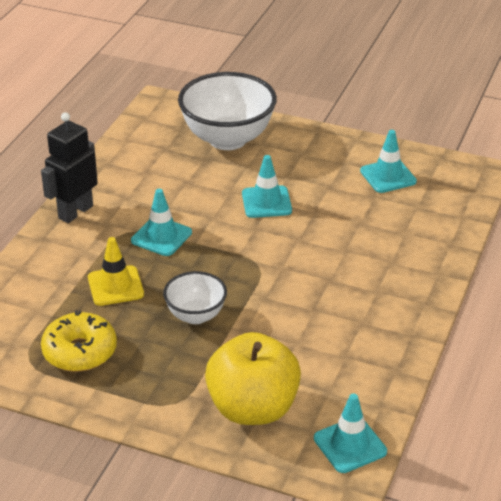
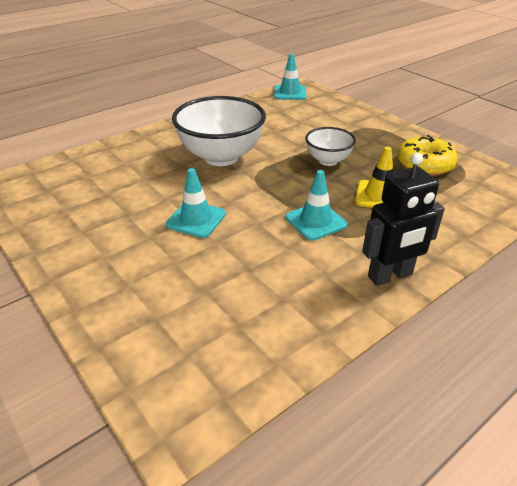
camera: 150 degrees left, 0 degrees up
(227, 139) = (155, 308): white bowl -> white bowl (221, 157)
(253, 408) = (327, 114): yellow apple -> none
(388, 176) = (69, 205): turquoise traffic cone -> none

